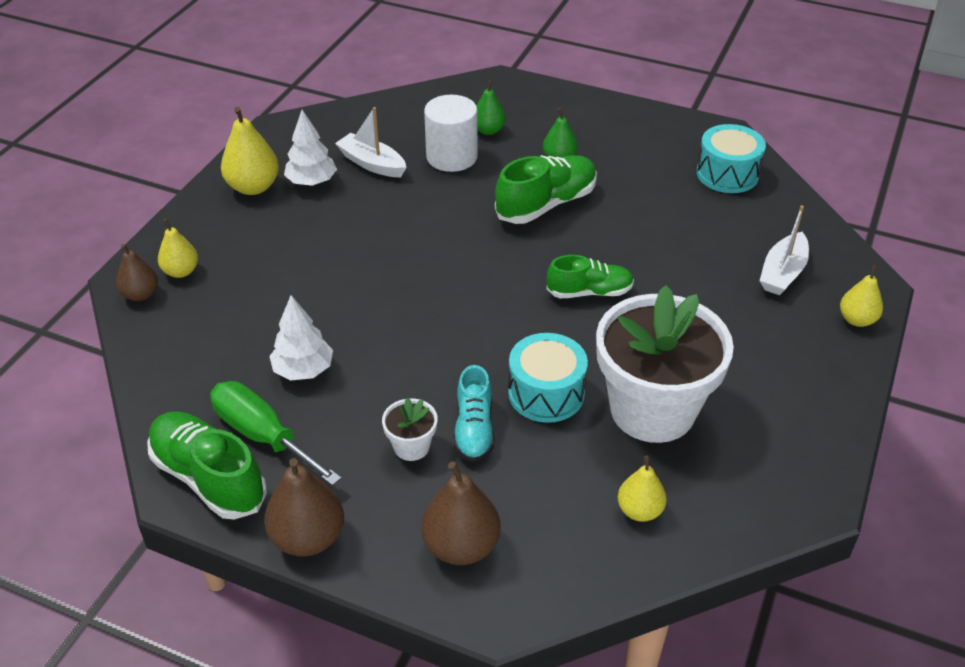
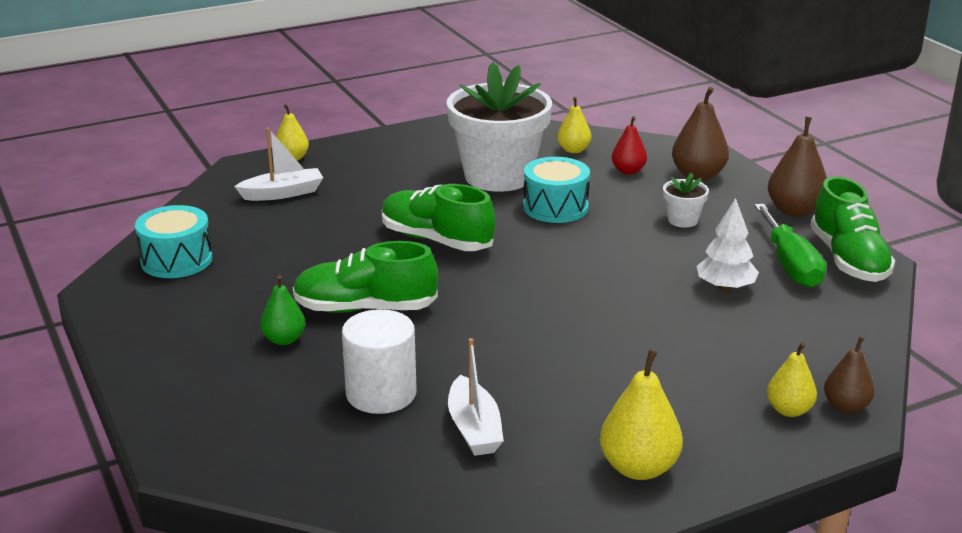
camera: 140 degrees left, 15 degrees down
(312, 182) = (564, 440): white tree -> none
(474, 429) = (629, 211): turquoise shoe -> none
(488, 130) = (299, 403): green pear -> none
(542, 505) = (628, 171): none -> red pear
(589, 292) = (436, 240): green shoe -> green shoe, size x1.53

